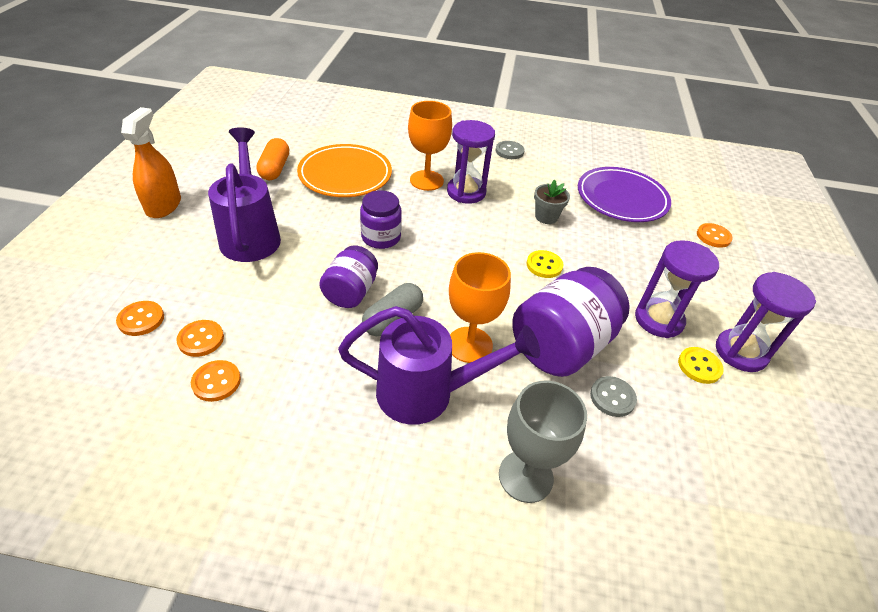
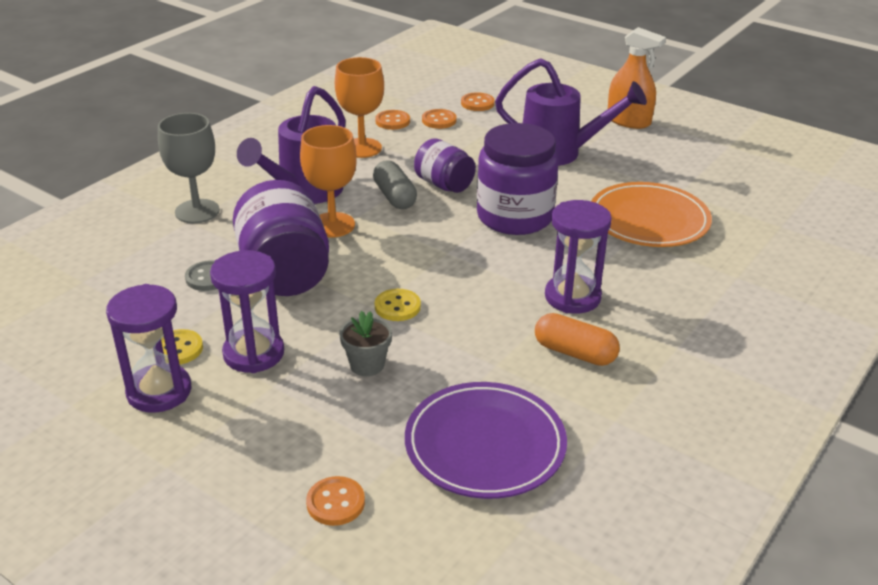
camera: 120 degrees right, 10 degrees down
(275, 169) = (678, 180): orange capsule -> orange capsule (575, 353)
(381, 237) = (515, 216): purple jar -> purple jar, size x1.71
(426, 180) = (613, 274): orange goblet -> orange goblet (362, 148)
(509, 151) = (667, 375): grey button -> none
(546, 217) = (484, 345): grey flower pot -> grey flower pot (367, 365)

